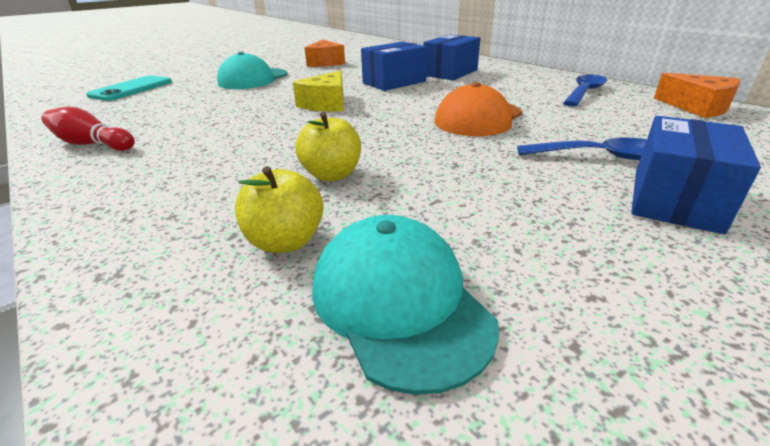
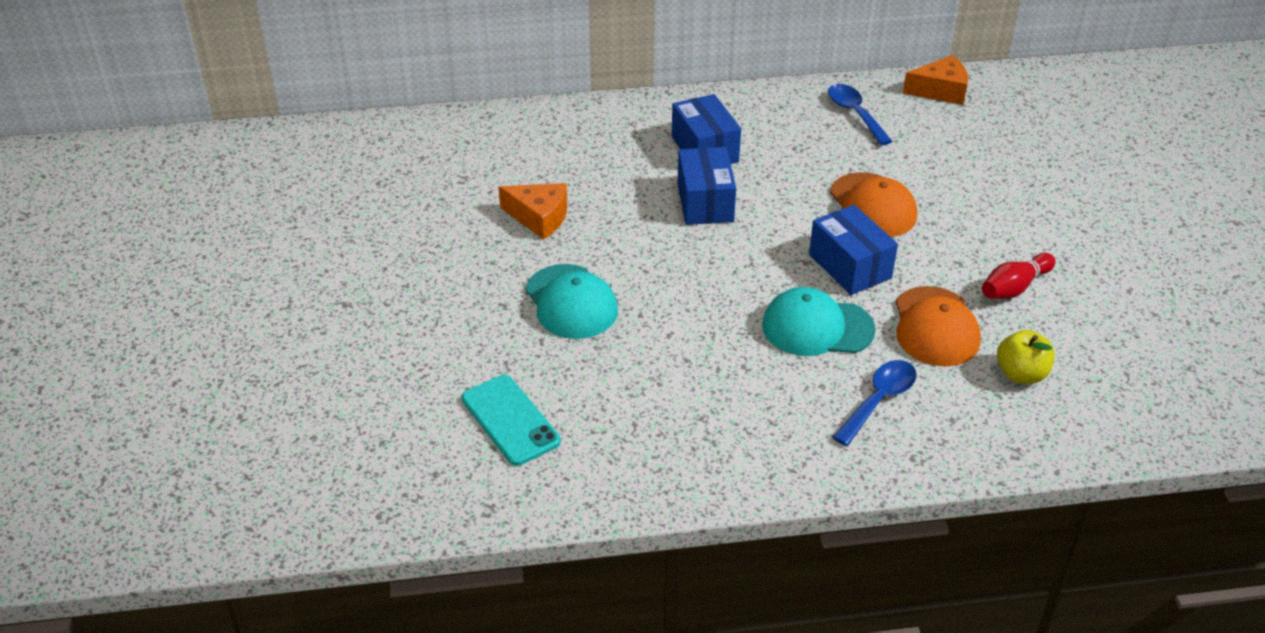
camera: 60 degrees left, 10 degrees up
(92, 144) = (747, 460): red bowling pin -> red bowling pin (1014, 287)
(326, 104) = (746, 276): yellow cheese -> none
(332, 175) = (935, 327): yellow apple -> orange cap
(399, 302) = (1101, 350): turquoise cap -> turquoise cap (817, 327)
(598, 156) = (992, 195): blue spoon -> blue spoon (878, 400)
(674, 199) = (1066, 207): blue box -> blue box (849, 266)

